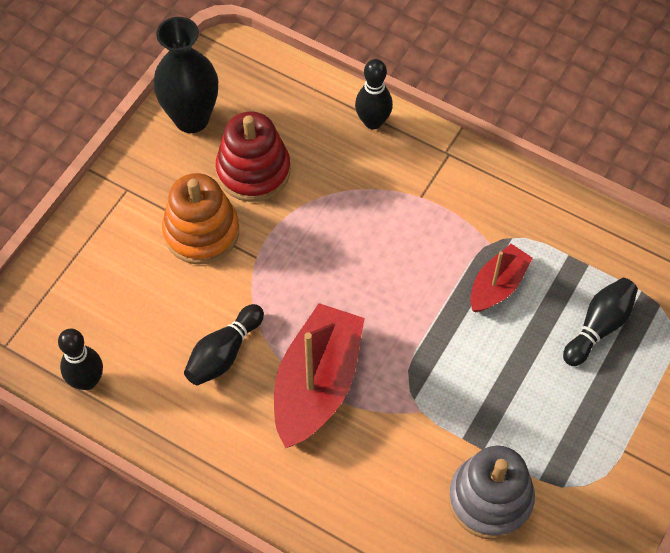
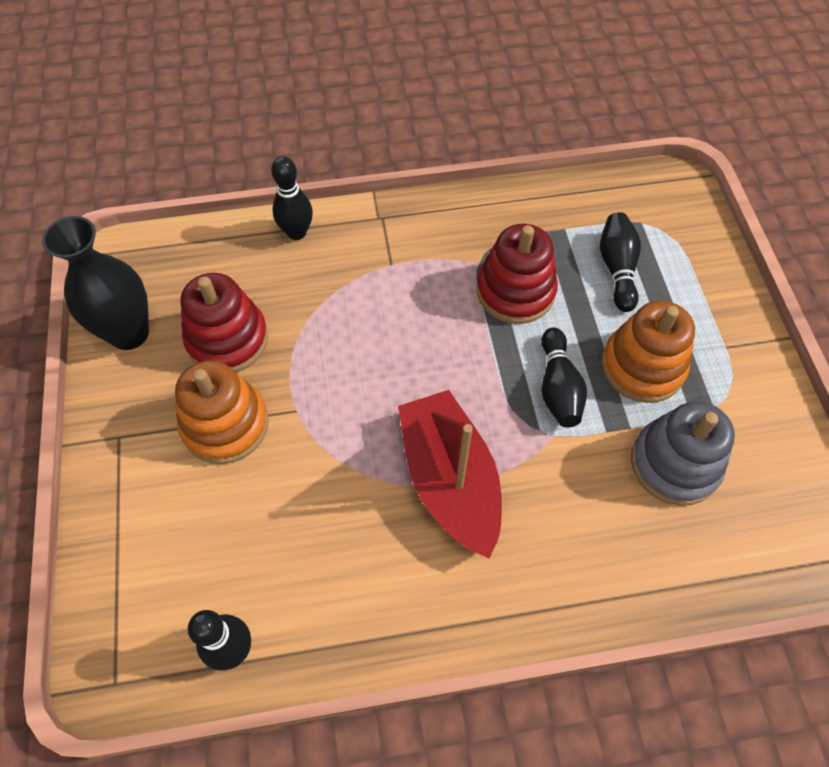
camera: 40 degrees left, 0 degrees up
(224, 353) = (343, 517): black bowling pin -> black bowling pin (558, 387)
(497, 286) = (515, 291): red boat -> red stacking toy
(540, 414) = (642, 366): none -> orange stacking toy

